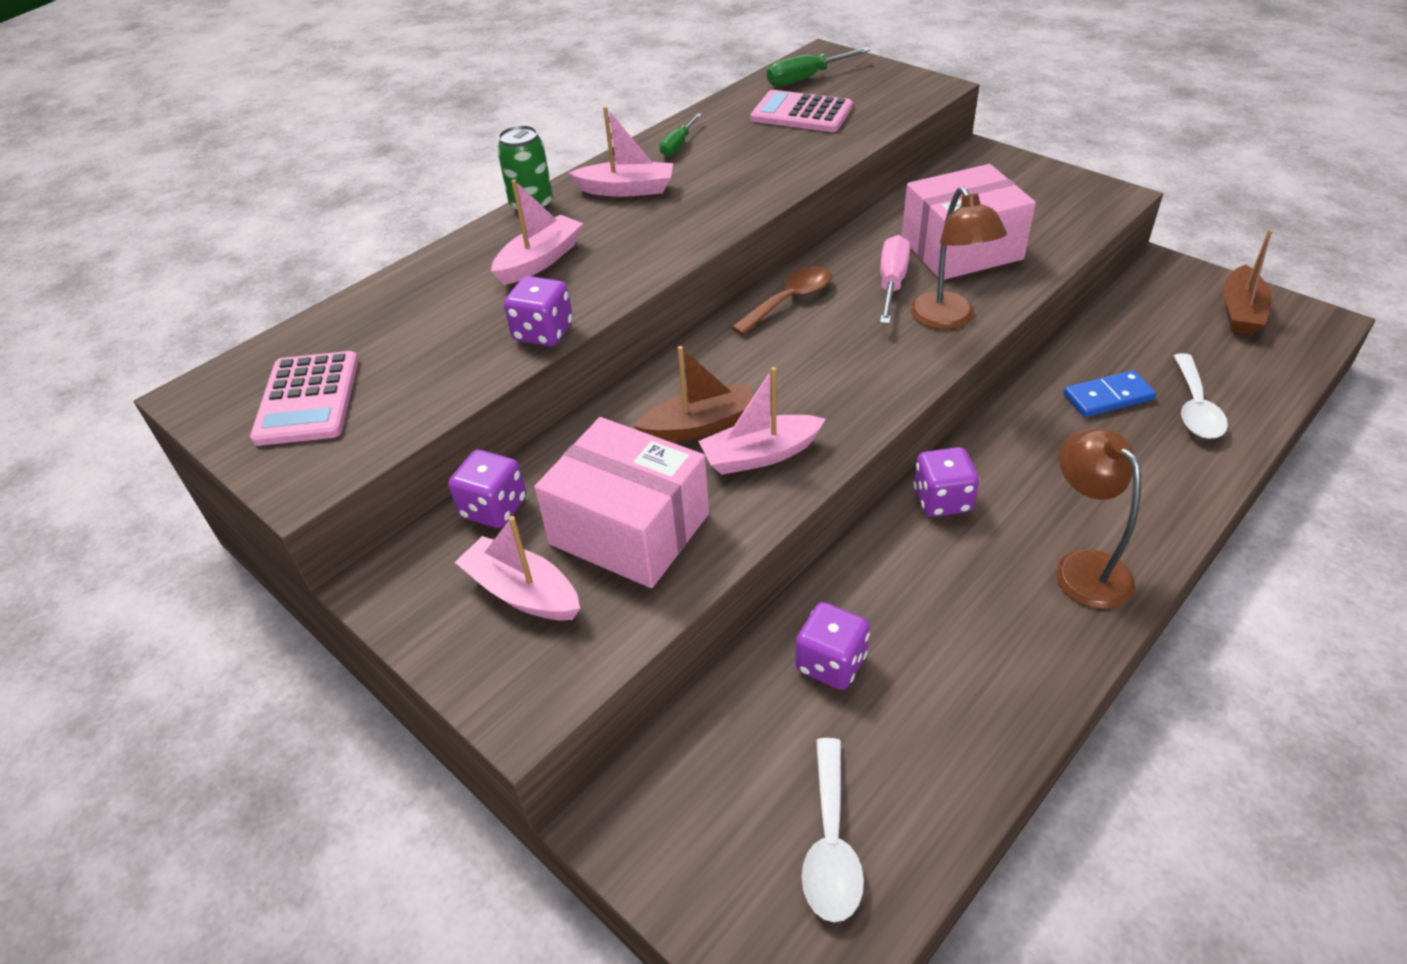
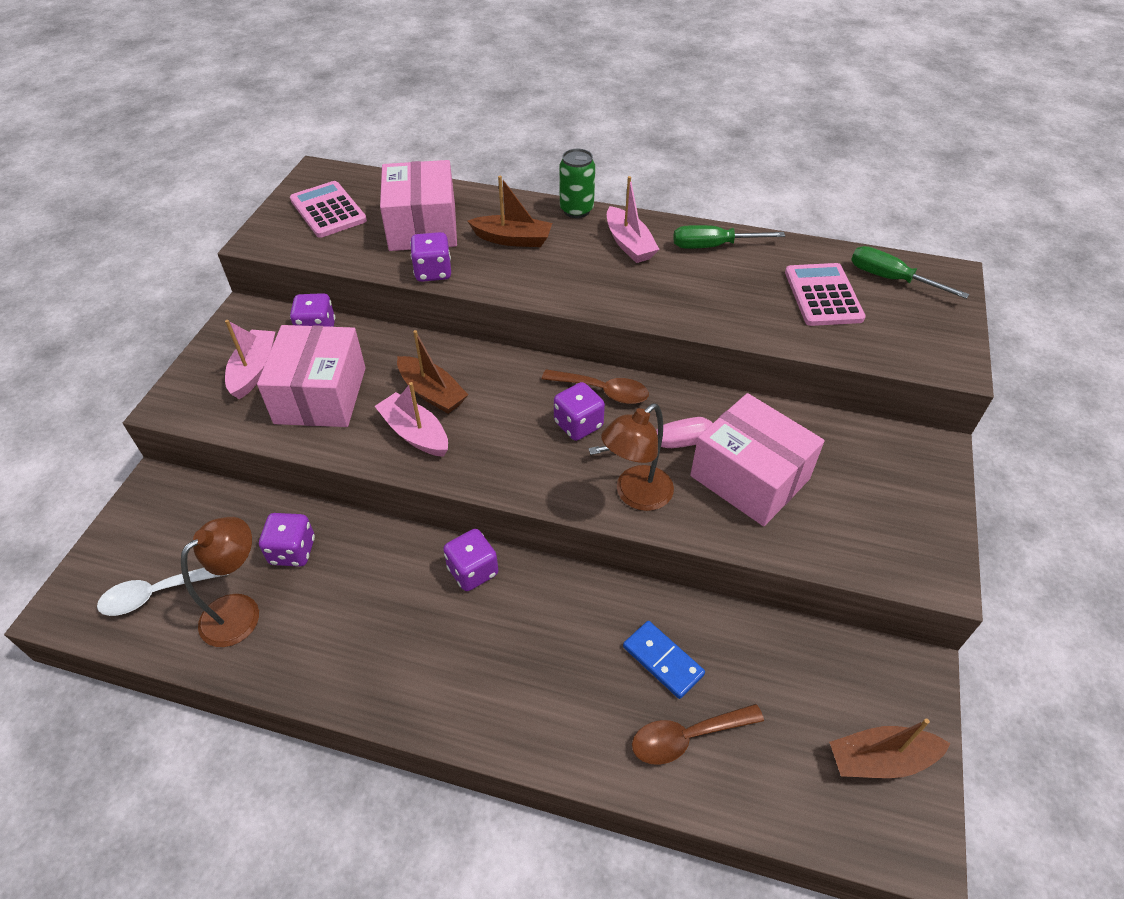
camera: 60 degrees right, 5 degrees up
(308, 399) = (328, 210): pink calculator -> pink calculator turned 90 degrees clockwise
(440, 323) = (422, 227): none -> pink box
(540, 260) = (512, 239): pink boat -> brown boat
(678, 145) = (713, 246): green screwdriver -> green screwdriver, size x1.51
(828, 329) = (578, 425): none -> purple dice
(1083, 567) = (437, 683): brown lamp -> brown lamp (240, 611)
(1195, 407) = (687, 737): white spoon -> brown spoon

